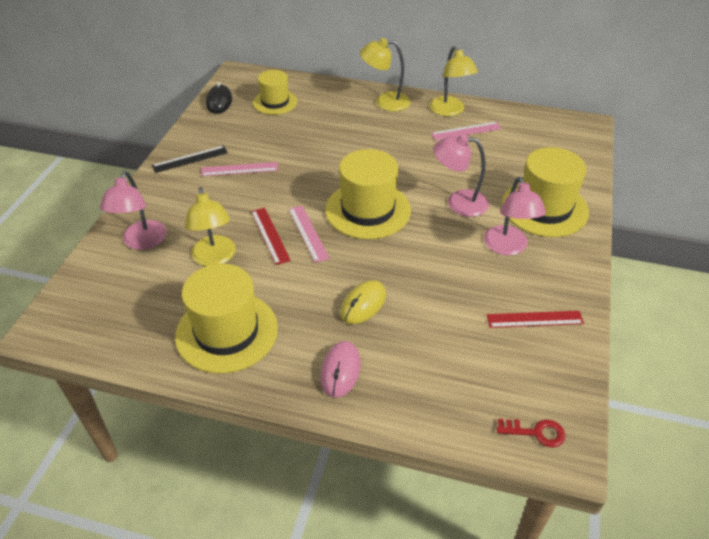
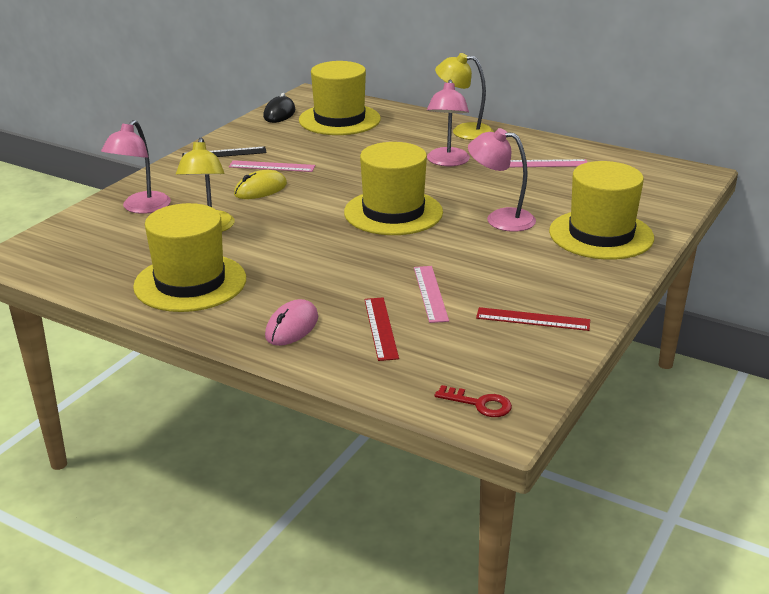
camera: 15 degrees right, 15 degrees down
(270, 235) = (275, 219): red ruler -> red ruler (381, 328)
(275, 102) = (339, 120): yellow hat -> yellow hat, size x1.61
(308, 233) = (317, 222): pink ruler -> pink ruler (430, 293)
(363, 304) = (345, 282): yellow mouse -> yellow mouse (260, 189)
(450, 111) = (535, 146): yellow lamp -> none
(508, 247) = (537, 260): pink lamp -> pink lamp (447, 162)

